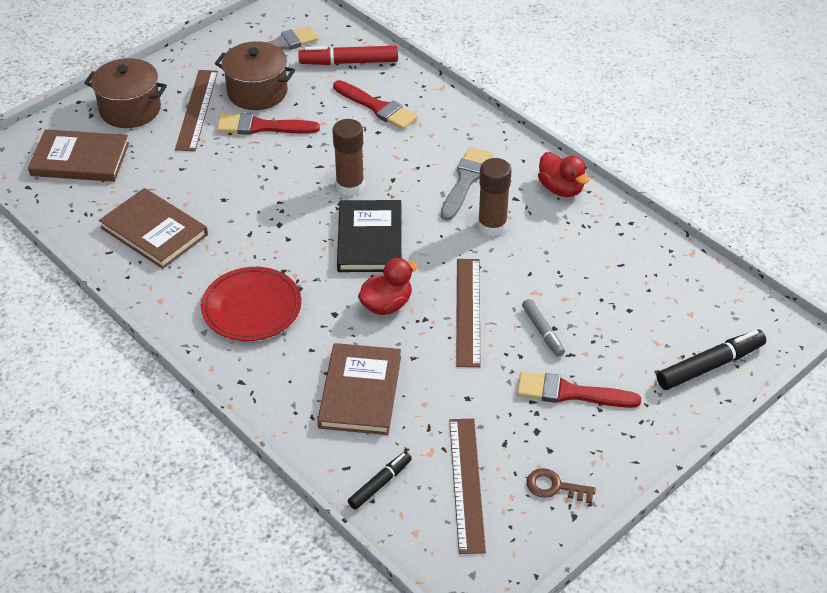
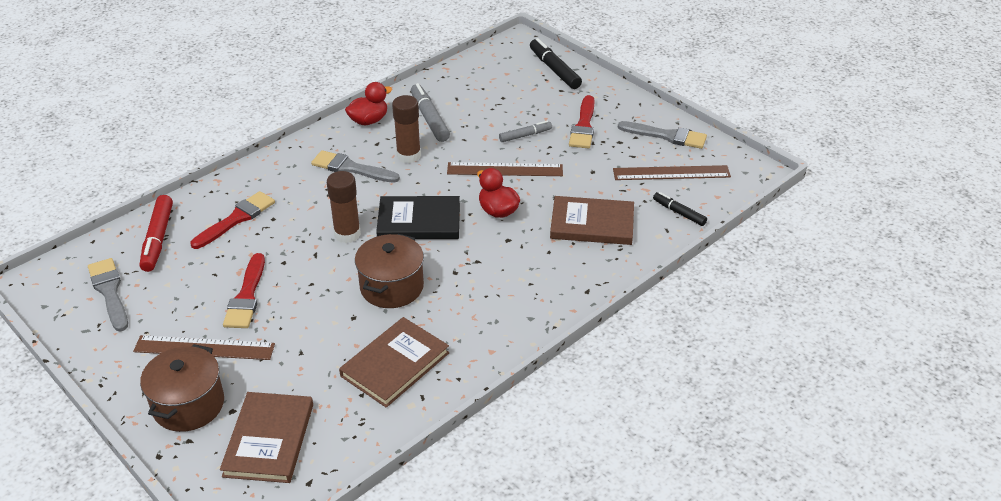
camera: 90 degrees left, 5 degrees down
(252, 308) = (501, 289): red plate -> none
(257, 92) = (187, 302): brown pot -> brown pot (392, 287)
(555, 487) = (667, 136): brown key -> grey brush
(572, 241) = (429, 118): none -> grey marker

